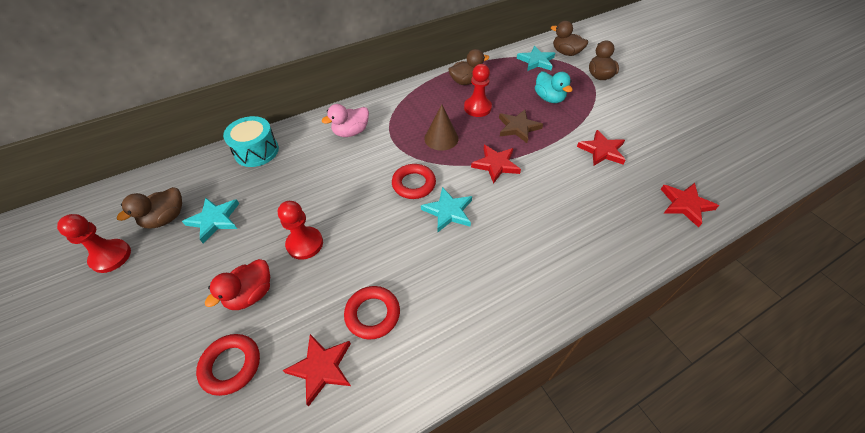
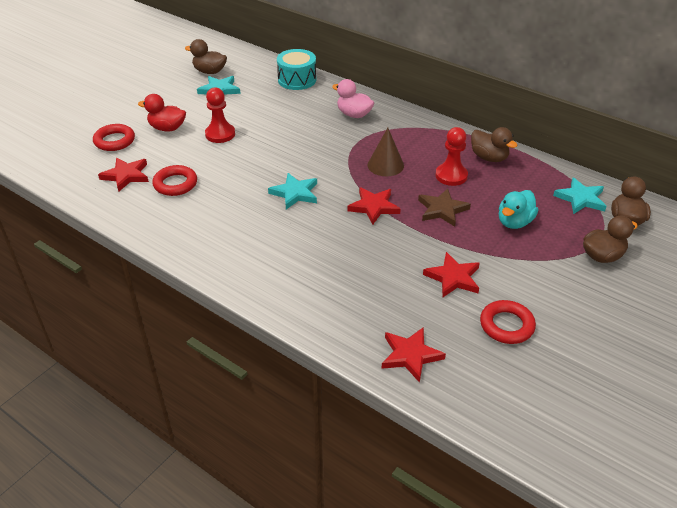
camera: 65 degrees right, 10 degrees down
(111, 257) = (169, 67): red pawn -> none
(414, 184) = (314, 166): red ring -> red ring (506, 325)

